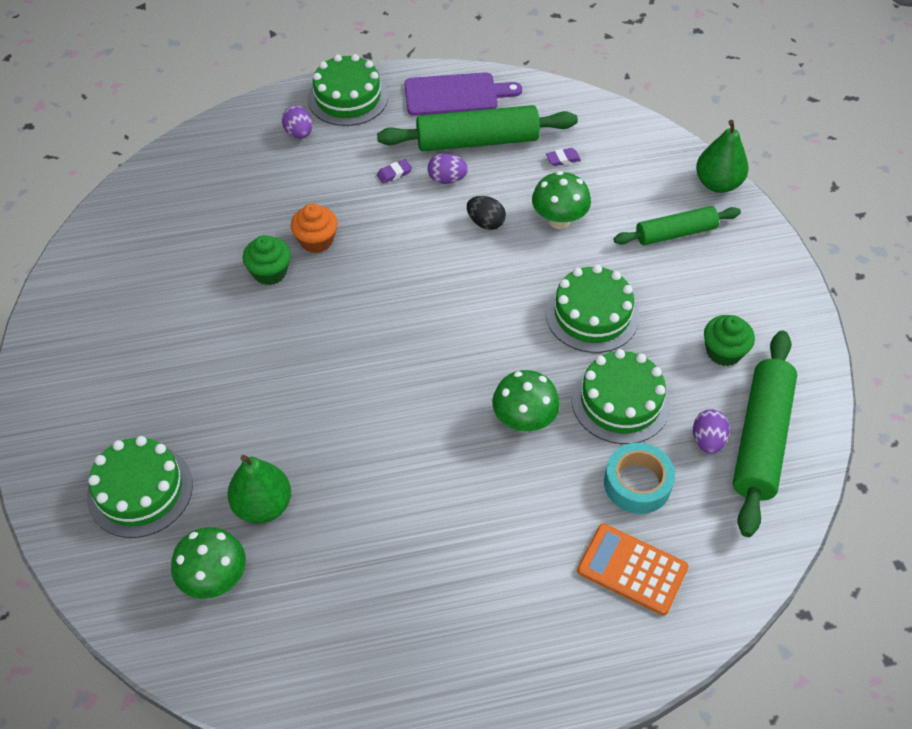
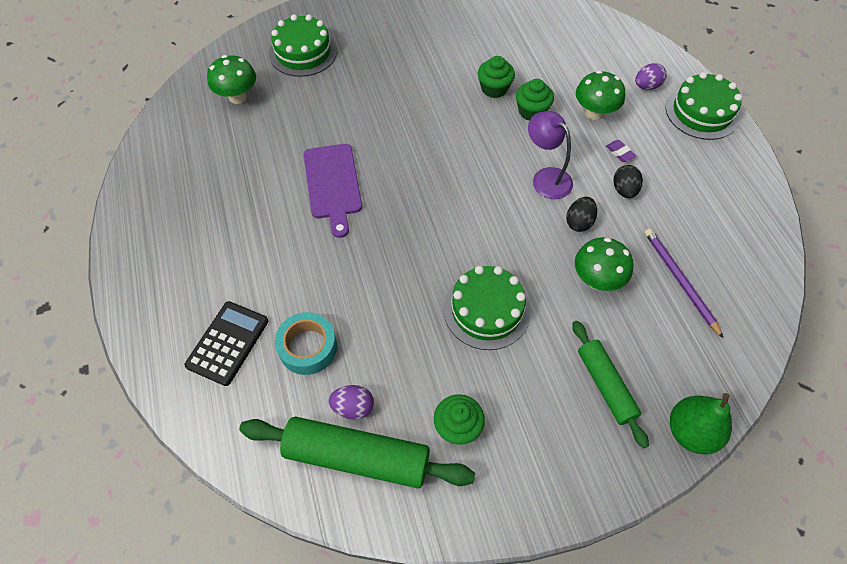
camera: 85 degrees right, 5 degrees up
(263, 505) = (291, 112): green pear -> none
(316, 240) = (531, 111): orange cupcake -> green cupcake
(421, 241) = (546, 177): none -> purple lamp
(447, 179) = (624, 190): purple egg -> black egg
(455, 94) = (737, 188): purple cutting board -> purple cutting board (333, 184)
(477, 141) = (680, 209): green rolling pin -> none
(524, 420) = (367, 261): green mushroom -> green mushroom (594, 113)
(563, 159) = (680, 281): purple eraser -> purple pencil
(620, 401) = (392, 334): green cake -> none
(632, 569) = (228, 343): orange calculator -> black calculator

